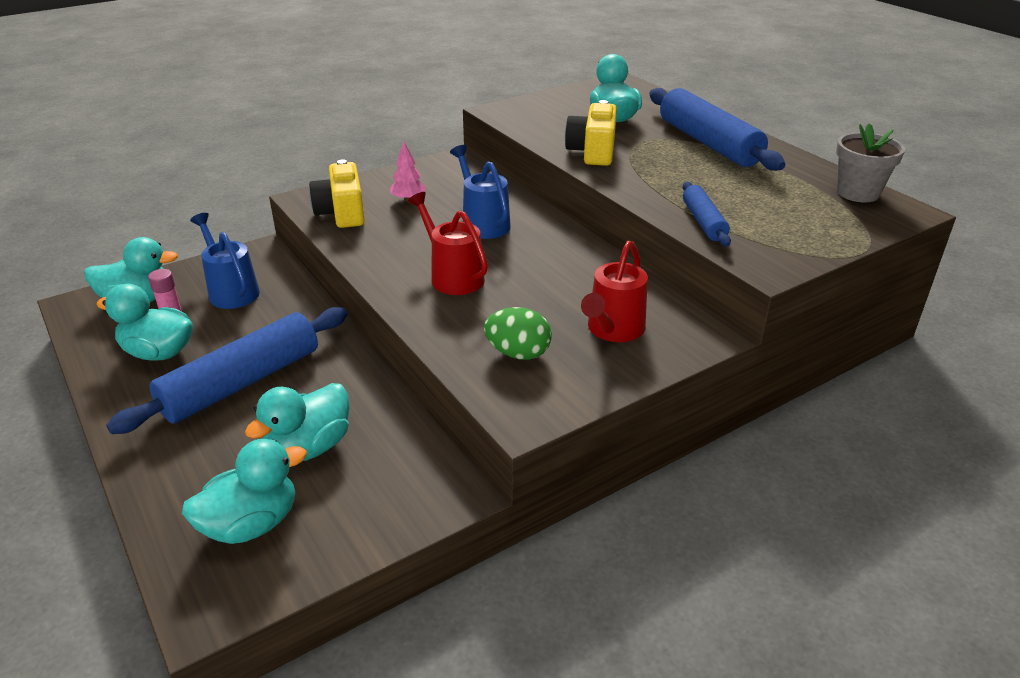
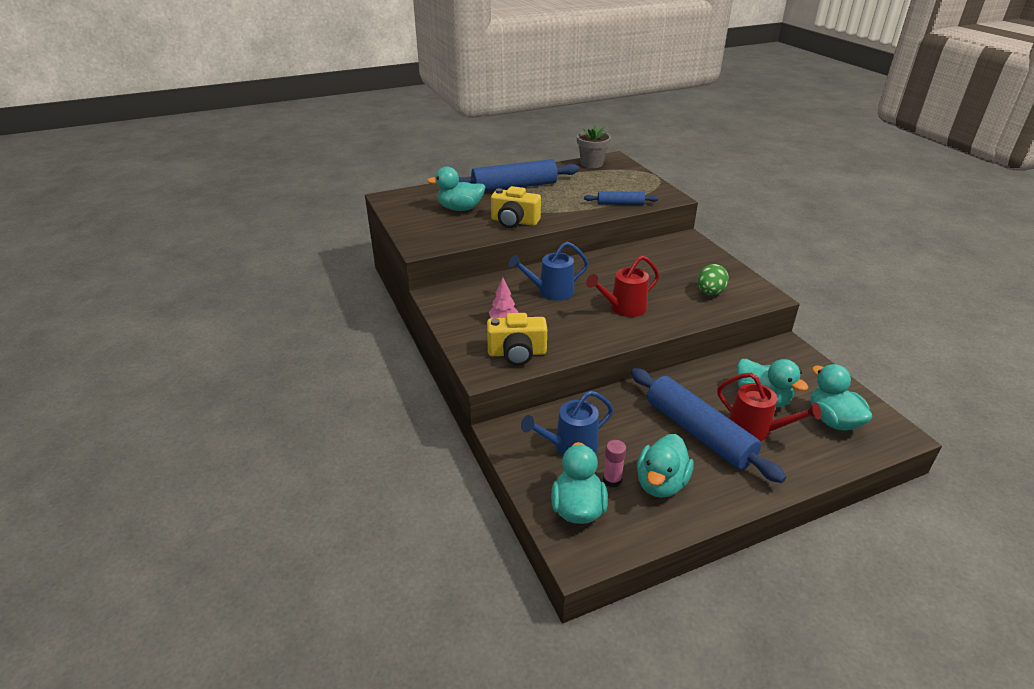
camera: 80 degrees left, 0 degrees up
(612, 330) = (685, 263): red watering can -> red watering can (755, 430)

